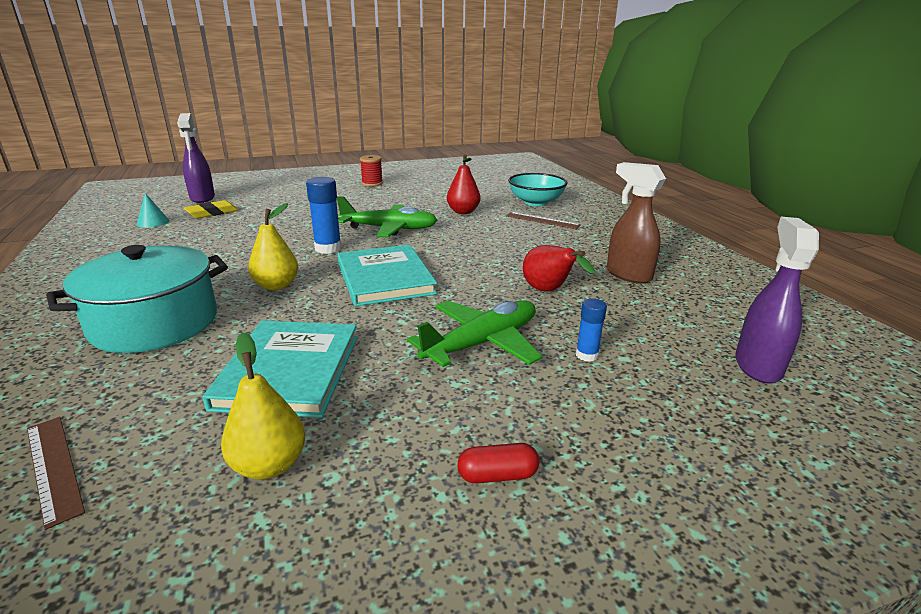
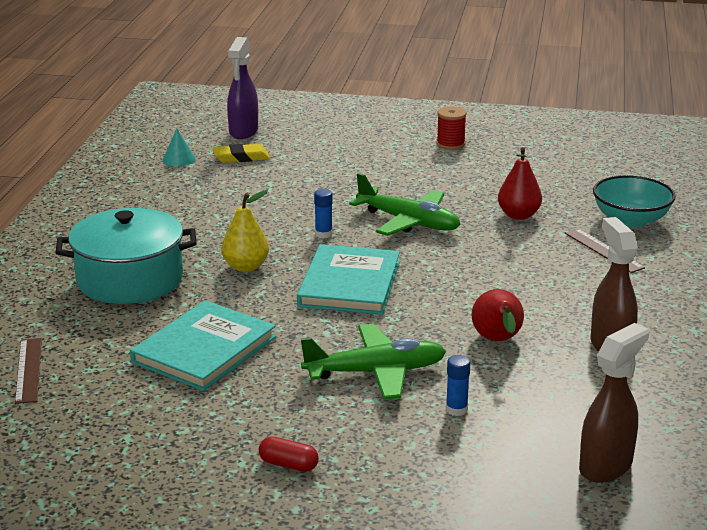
camera: 30 degrees right, 0 degrees up
(269, 465) = (150, 410): yellow pear -> none
(328, 248) = (323, 234): blue glue stick -> blue glue stick, size x0.59
(757, 365) = (606, 466): purple spray bottle -> brown spray bottle

